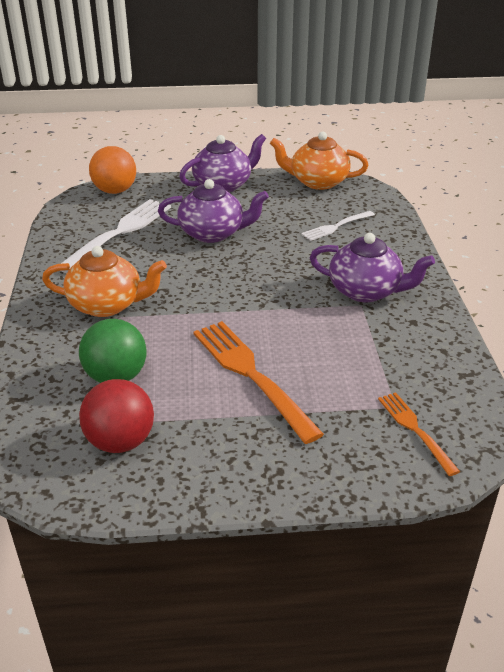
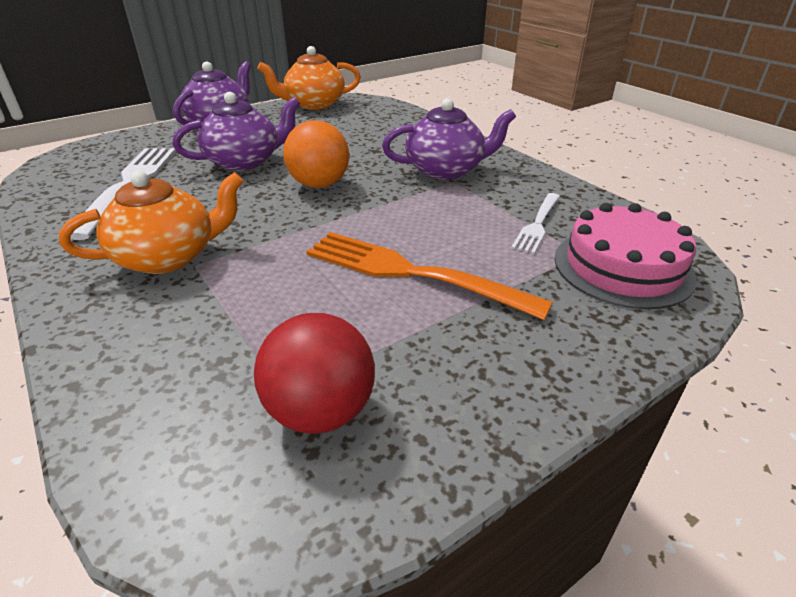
camera: 30 degrees left, 0 degrees up
(115, 191) = (94, 151): orange ball -> orange ball (319, 184)
(116, 377) = (246, 332): green ball -> none
(336, 227) = (365, 131): white fork -> white fork (537, 224)
(415, 429) = (622, 267): orange fork -> pink cake

